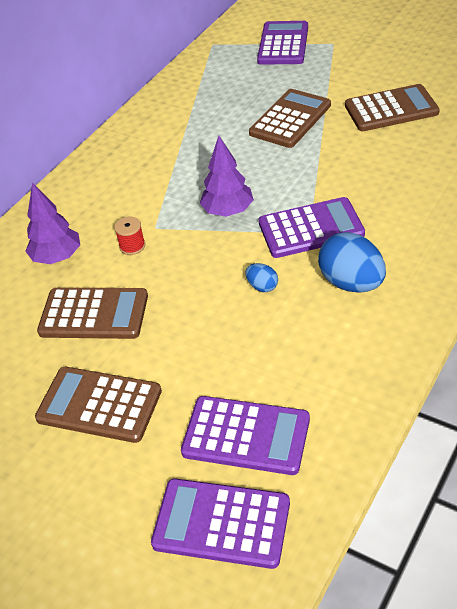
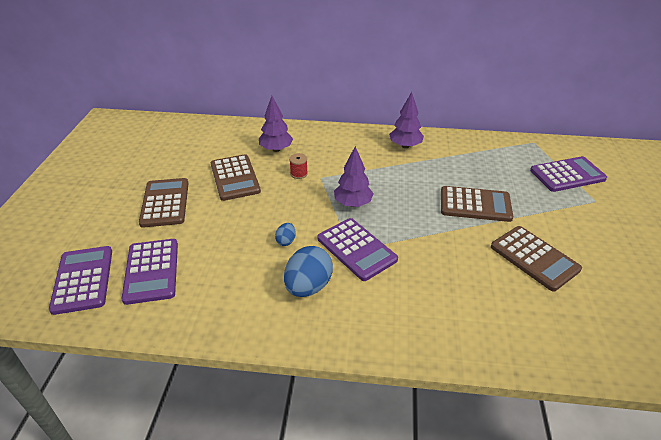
camera: 60 degrees right, 5 degrees down
(145, 137) = (405, 146): none -> purple tree

